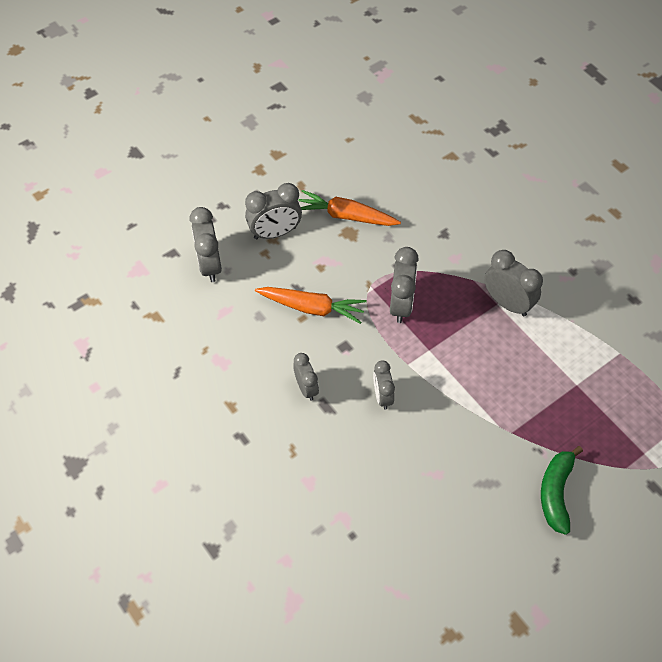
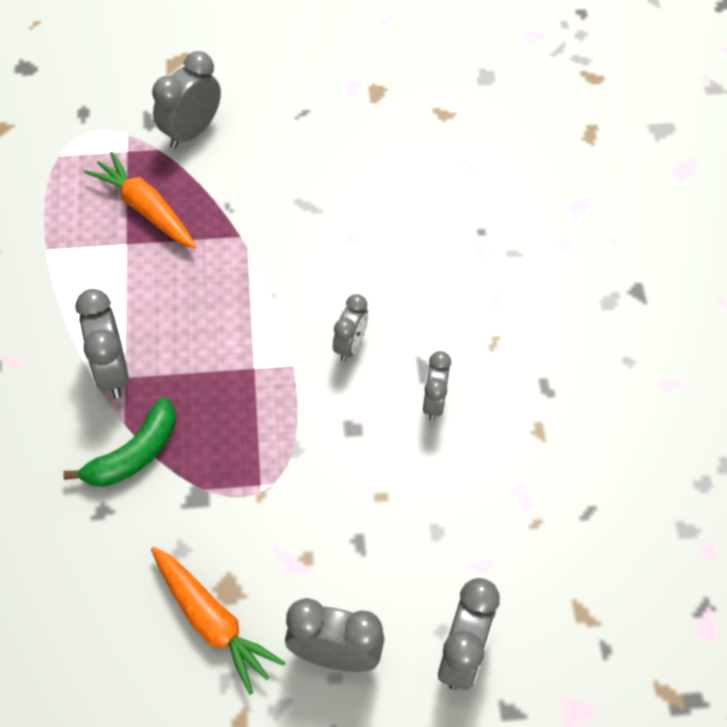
camera: 150 degrees left, 0 degrees up
(312, 308) = (359, 503): orange carrot -> orange carrot (146, 209)
(401, 305) = (242, 442): grey clock -> grey clock (191, 132)
(556, 493) = (247, 164): green banana -> green banana (134, 454)

